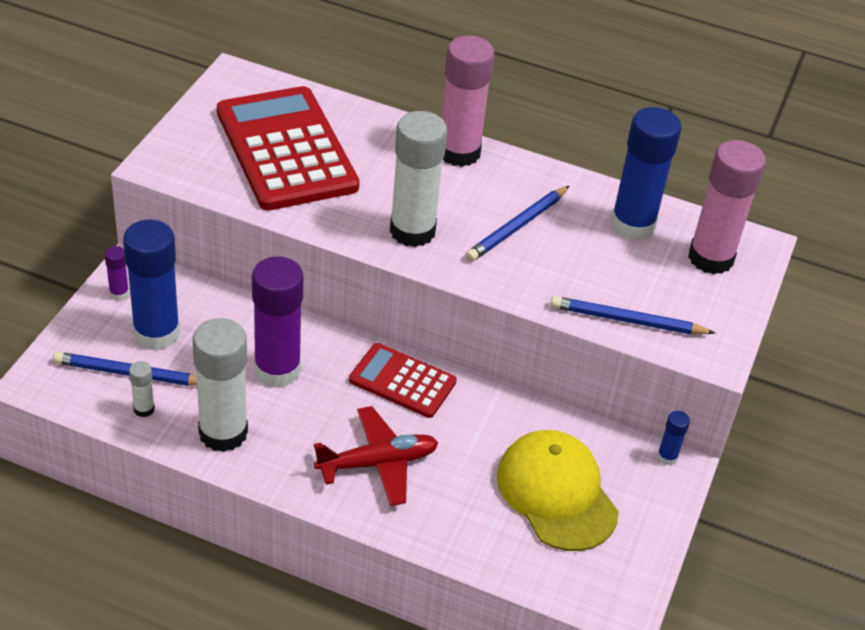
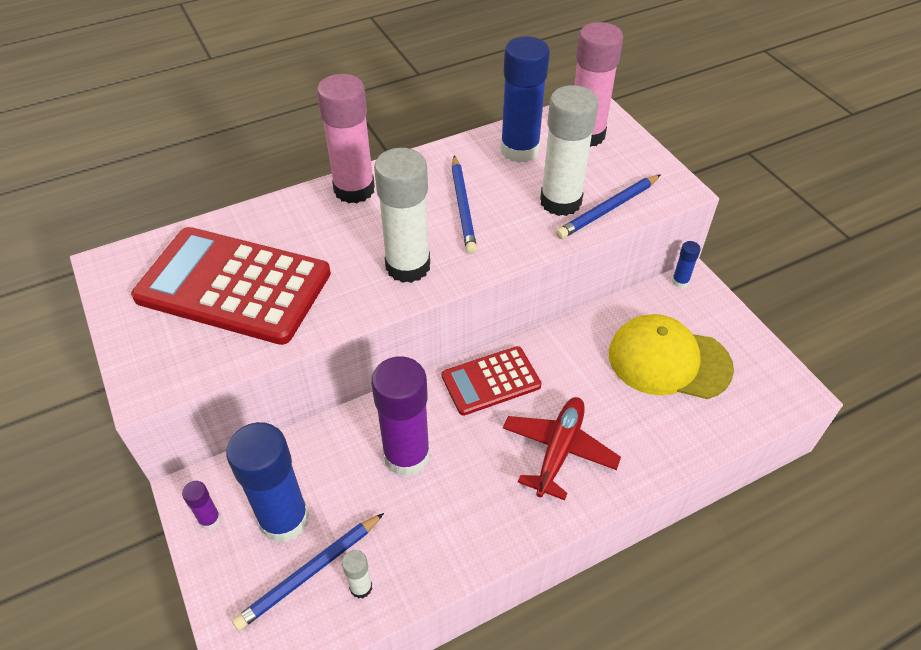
camera: 45 degrees left, 5 degrees up
(223, 433) = (440, 540): white glue stick -> white glue stick (560, 202)

